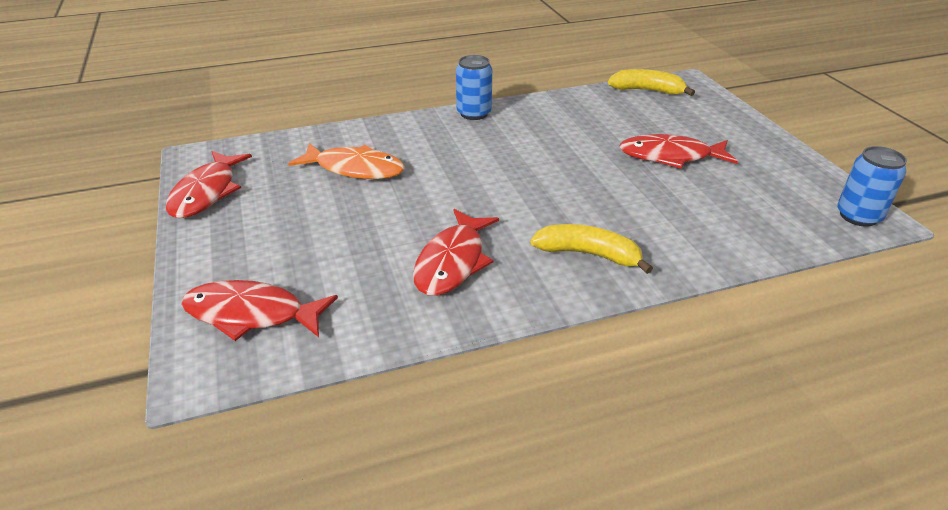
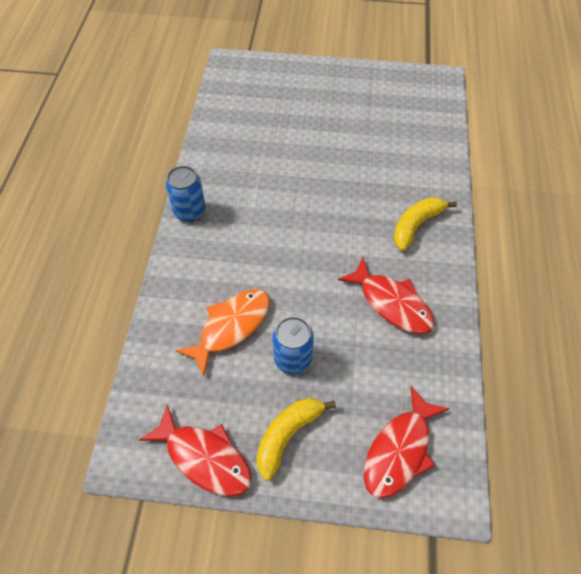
camera: 65 degrees left, 20 degrees up
(647, 90) = (228, 91): yellow banana -> yellow banana (287, 435)
(670, 156) = (327, 128): red fish -> none
(858, 216) = (435, 84): blue can -> blue can (292, 359)

